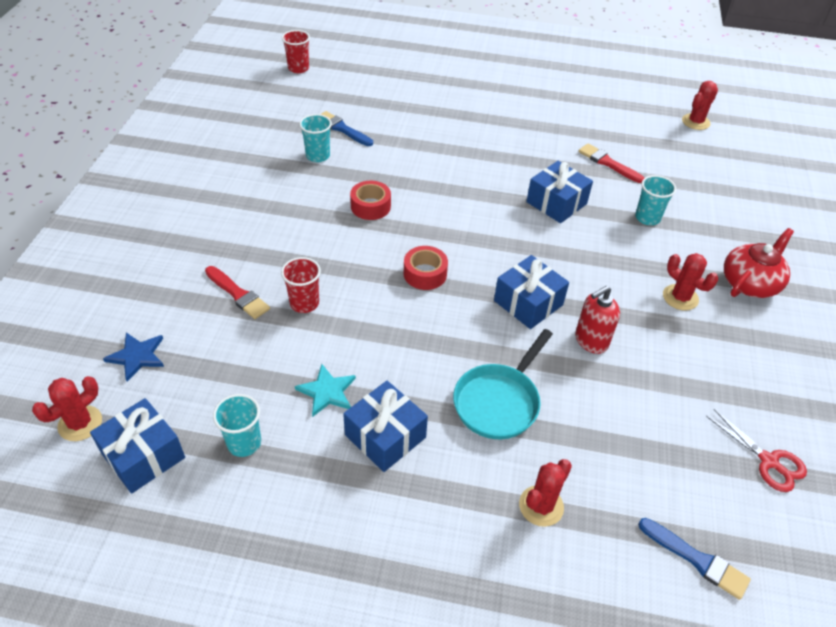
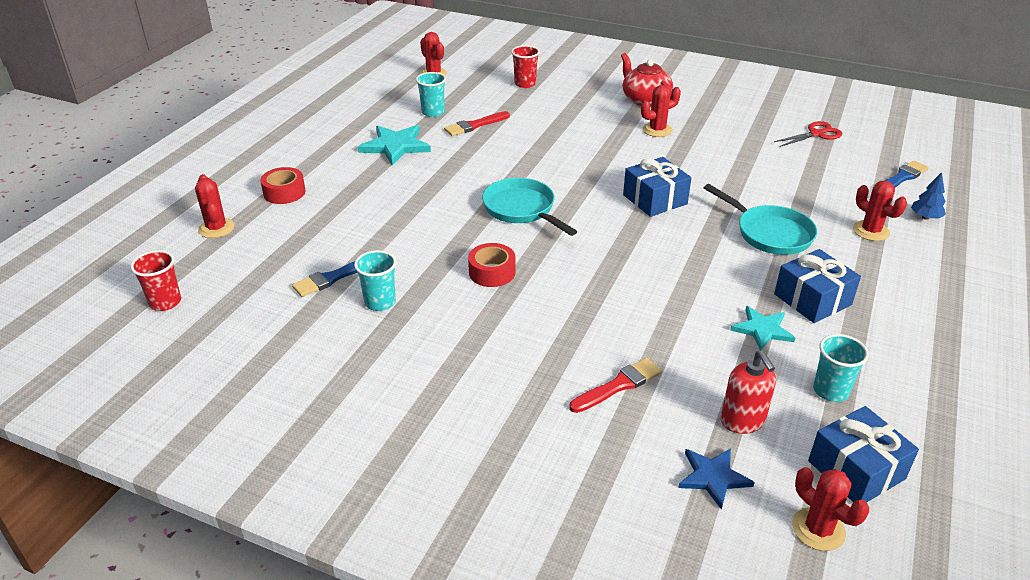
camera: 75 degrees left, 10 degrees down
(304, 303) = (639, 334): red cup -> red cup (525, 84)
(386, 66) = (216, 228): none -> red cactus
(425, 274) = (607, 250): red tape -> red tape (284, 192)
(471, 212) = (522, 209): none -> turquoise pan
(543, 123) = (395, 146): none -> turquoise star
(556, 203) = (523, 161): blue gift -> none
(591, 341) = (702, 178): red soap dispenser -> red soap dispenser (742, 421)
(600, 577) = (925, 217): none -> blue tree
(647, 218) = (557, 123): turquoise cup -> turquoise cup (433, 112)

